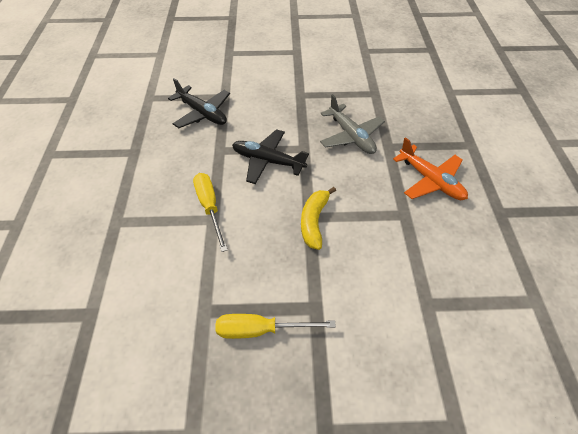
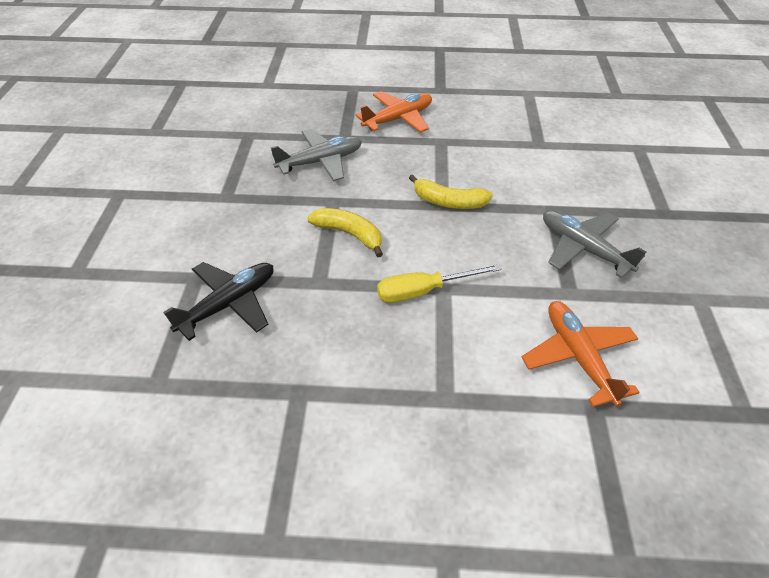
camera: 85 degrees left, 5 degrees down
(137, 308) = (578, 356): none -> orange plane
(261, 329) = (583, 248): yellow screwdriver -> grey plane
(268, 161) = (349, 234): black plane -> yellow banana

